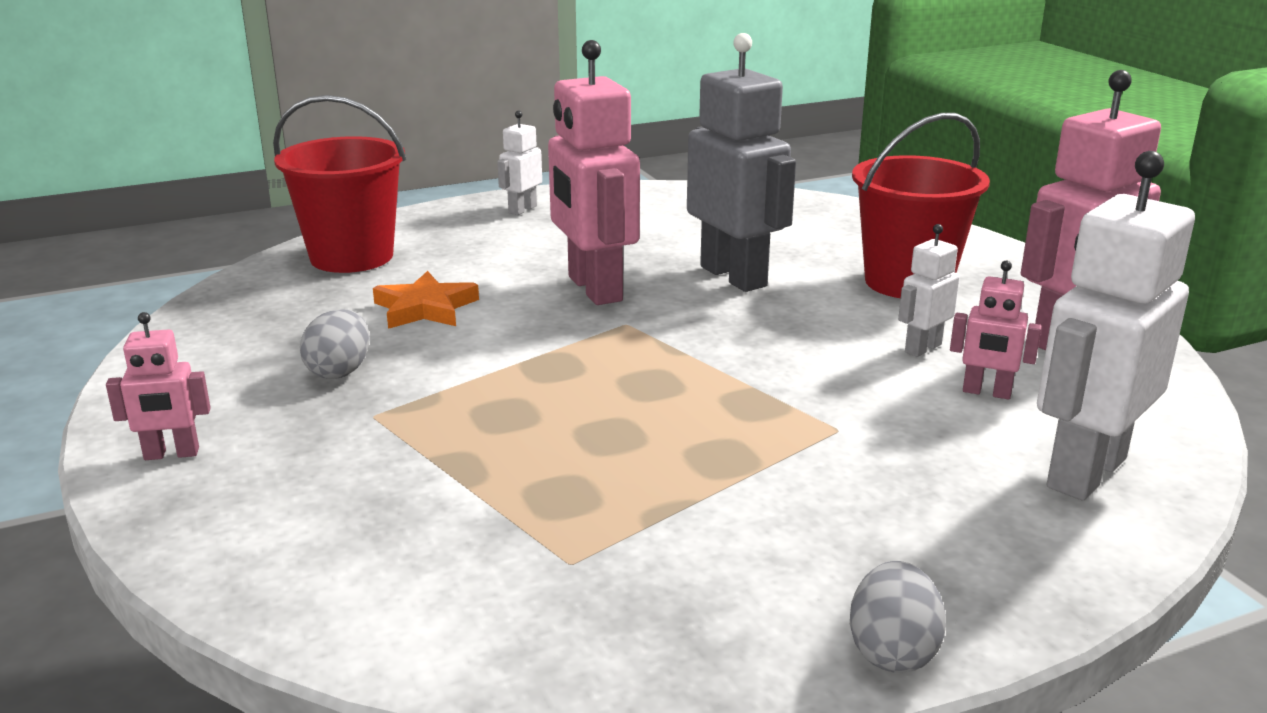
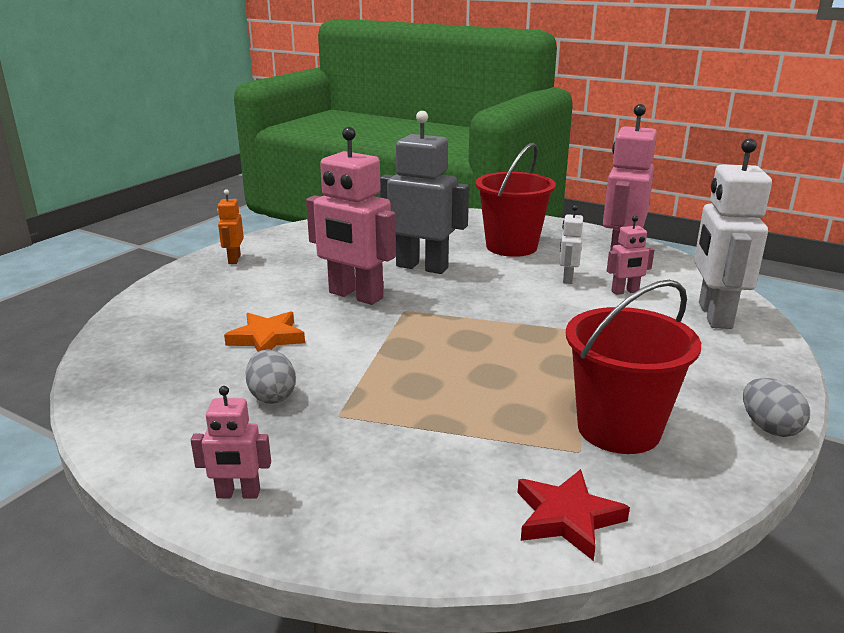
camera: 35 degrees left, 0 degrees up
(171, 454) = (238, 494): pink robot -> pink robot turned 45 degrees clockwise
(352, 257) = (159, 320): red bucket -> red bucket (618, 429)
(433, 625) = (567, 518): none -> red star
(522, 209) = (234, 259): white robot -> orange robot

